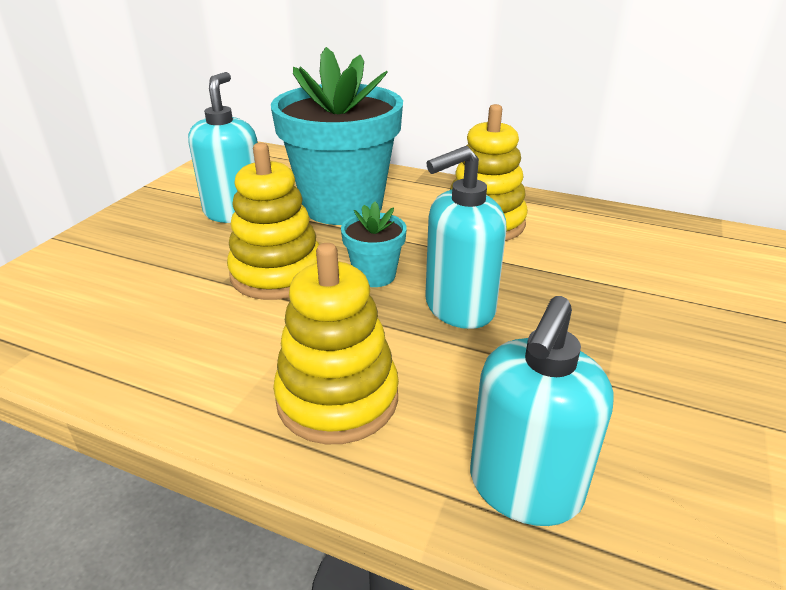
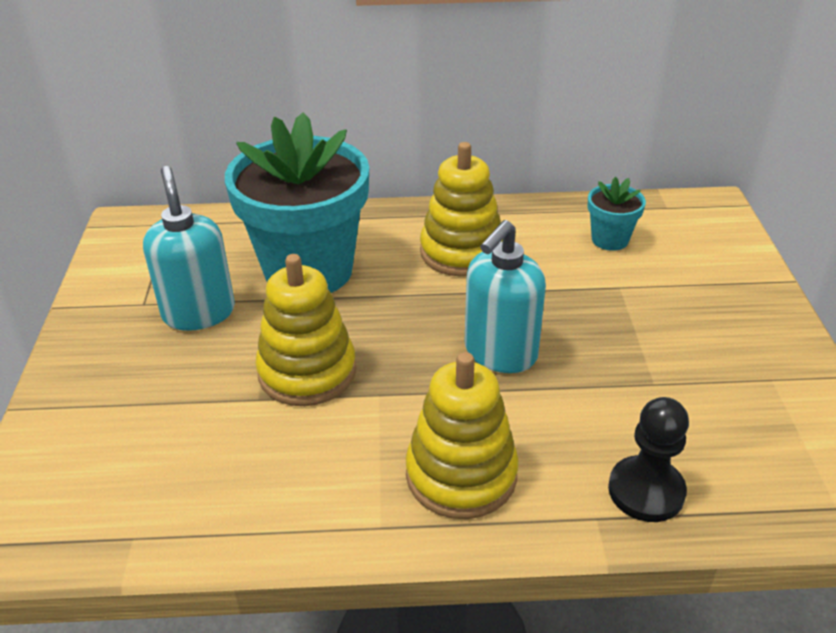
camera: 25 degrees left, 5 degrees up
(374, 275) = (402, 343): turquoise flower pot -> turquoise flower pot (610, 239)
(524, 488) = (646, 491): turquoise soap dispenser -> black pawn

